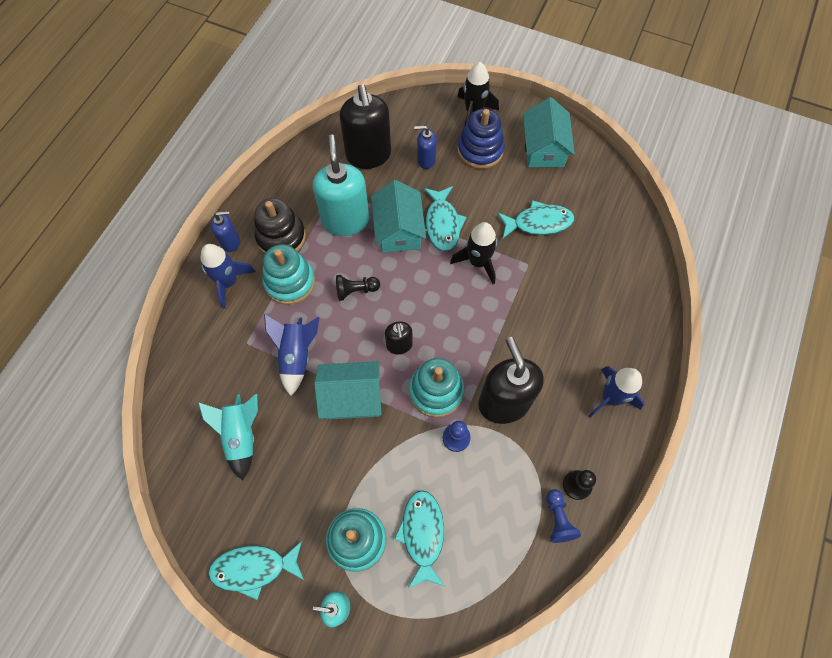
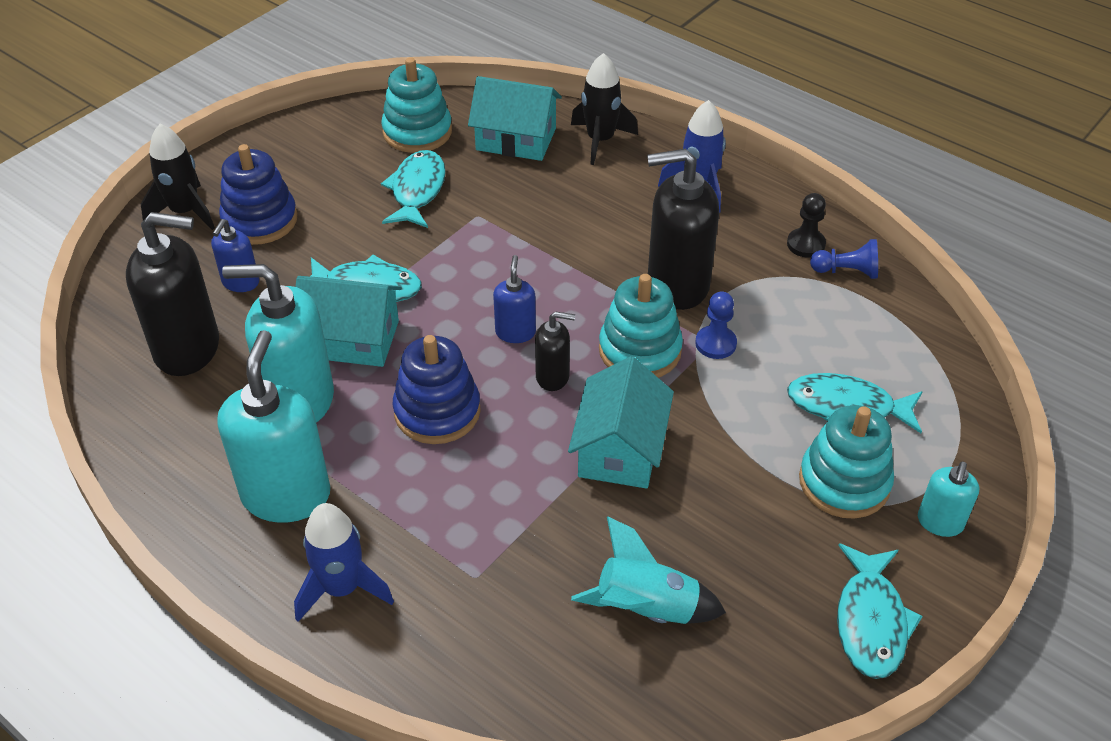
camera: 75 degrees left, 20 degrees down
(230, 242) = (258, 574): blue soap dispenser -> blue soap dispenser (515, 332)
(281, 237) = (286, 495): black stacking toy -> turquoise soap dispenser
(290, 282) = (383, 496): turquoise stacking toy -> turquoise stacking toy (417, 132)
(296, 356) = (526, 509): blue rocket -> none
(356, 290) = (437, 411): black pawn -> blue stacking toy
(478, 262) = (451, 264): black rocket -> black rocket (600, 141)
(543, 148) = (297, 157): turquoise house -> turquoise house (516, 139)

